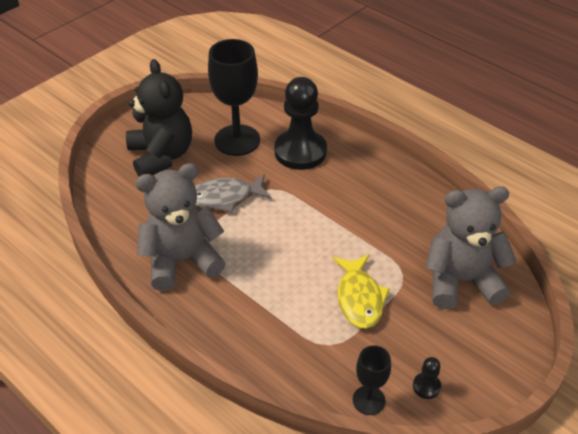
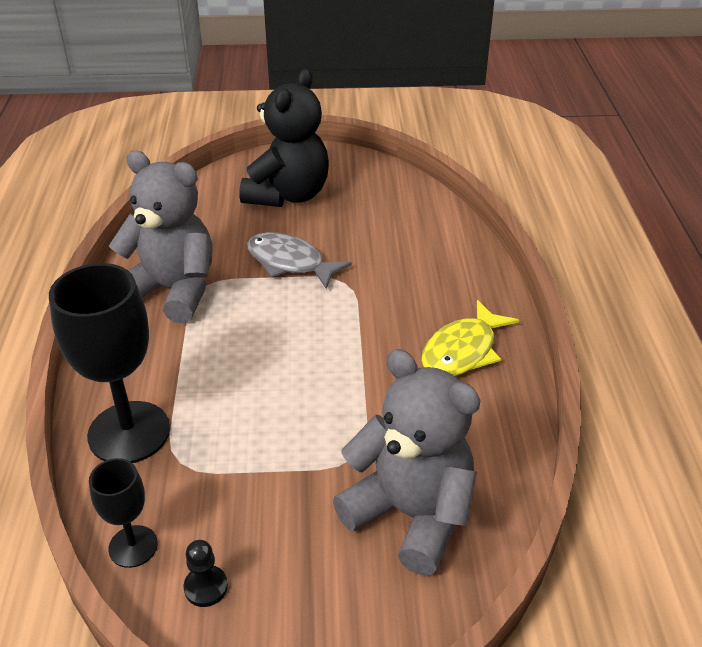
camera: 45 degrees right, 5 degrees down
(237, 140) = (376, 221): black goblet -> black goblet (129, 432)
(300, 151) = (425, 267): black pawn -> none
(359, 298) = (274, 443): yellow fish -> yellow fish (463, 351)

